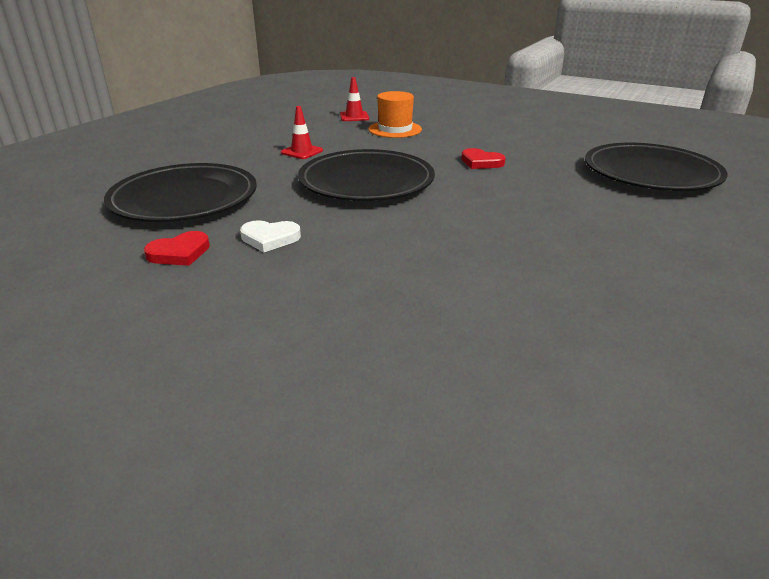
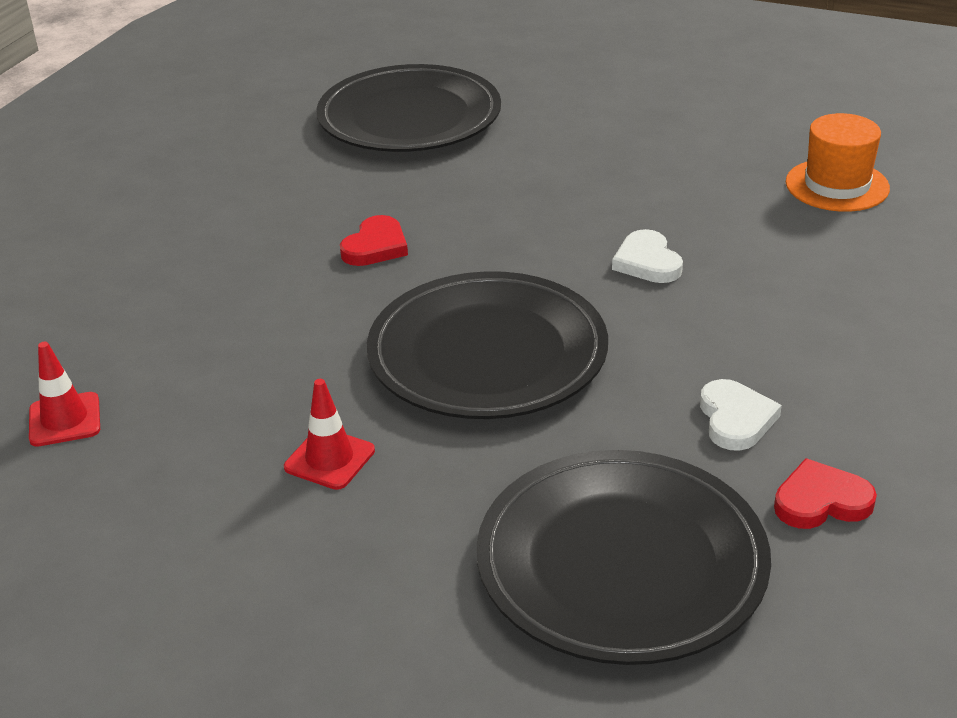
camera: 95 degrees left, 5 degrees up
(179, 253) = (821, 501): red heart -> red heart turned 60 degrees counterclockwise
(395, 129) = (177, 350): orange hat -> orange hat (837, 185)
(455, 230) = (647, 262): none -> white heart

